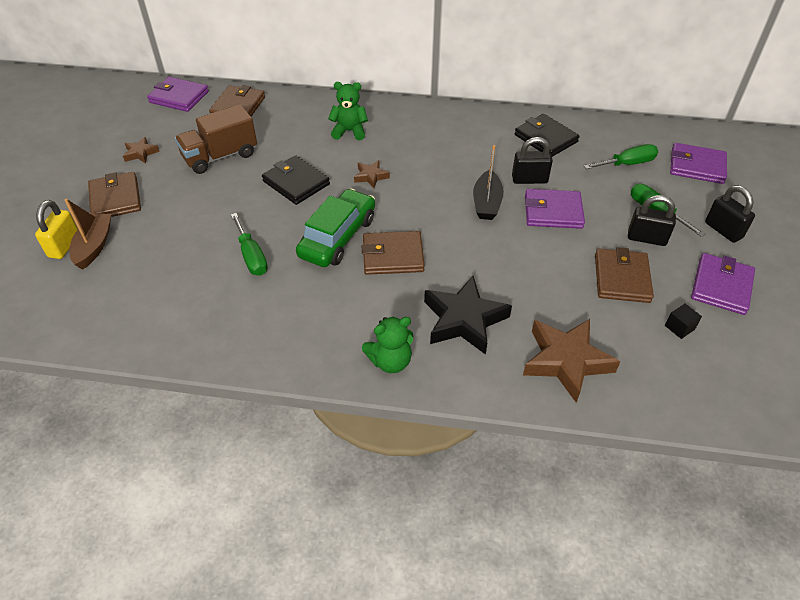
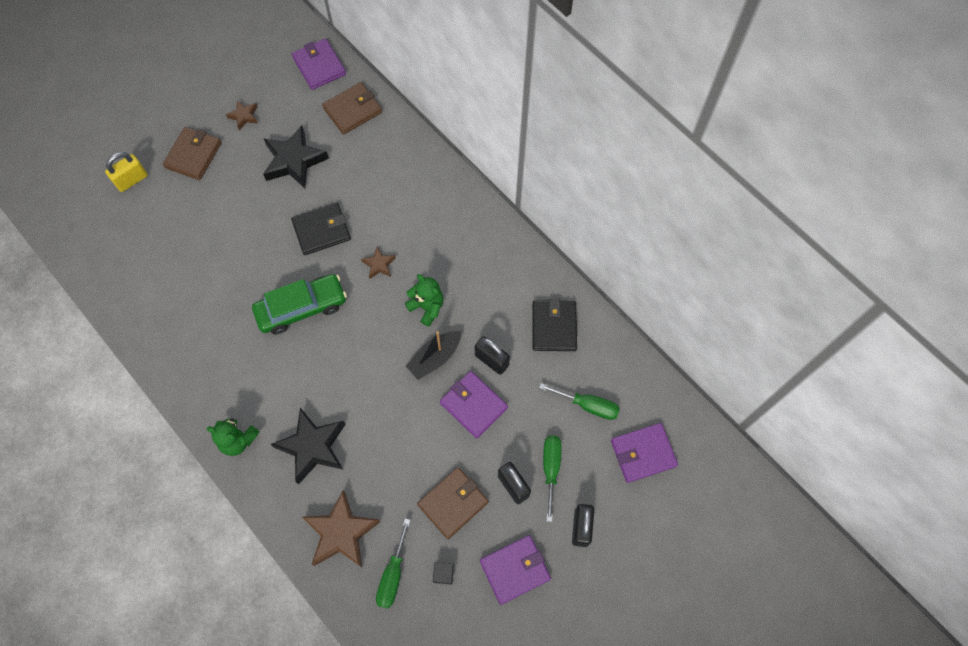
camera: 40 degrees right, 20 degrees up
(94, 246) = (148, 194): brown boat -> none
(220, 156) = (294, 161): brown truck -> black star
(251, 256) = (233, 281): green screwdriver -> green screwdriver (393, 575)
(296, 183) = (321, 230): black wallet -> black wallet turned 75 degrees clockwise
(349, 131) = (409, 202): green teddy bear -> green teddy bear (427, 307)
(393, 255) = (321, 354): brown wallet -> none
(697, 166) = (643, 453): purple wallet -> purple wallet turned 75 degrees counterclockwise

